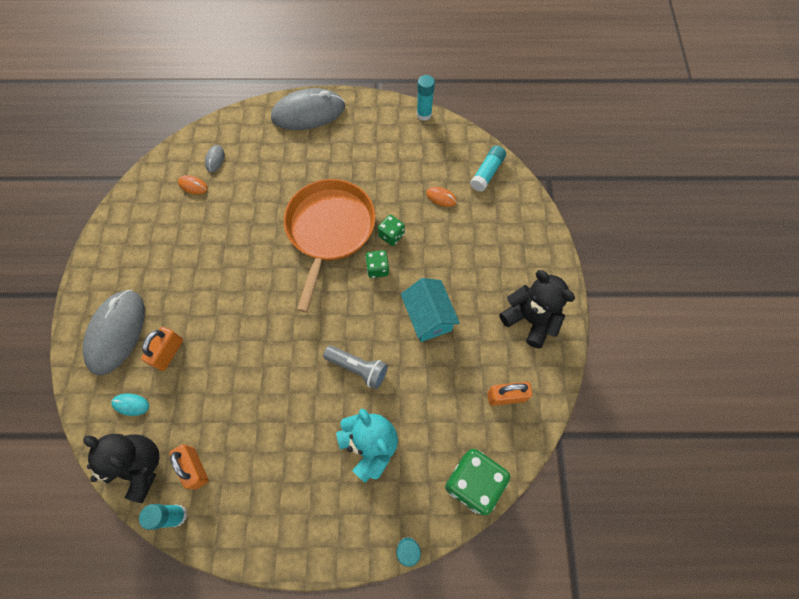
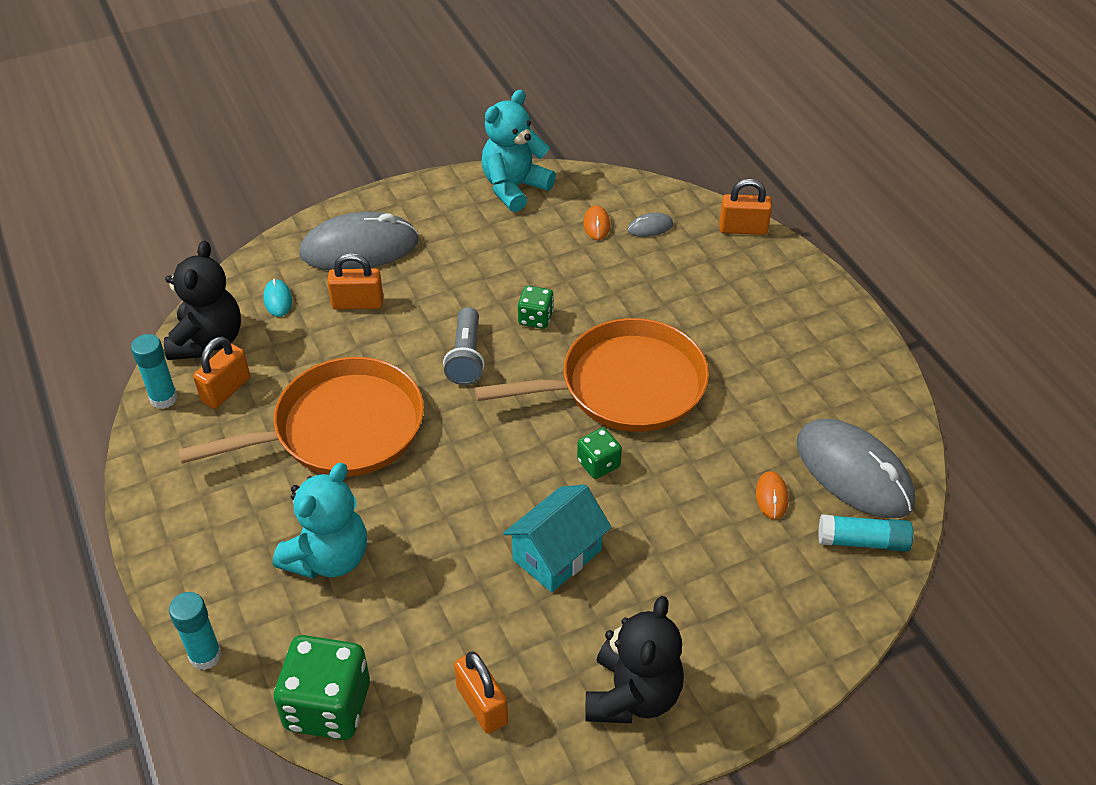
camera: 65 degrees right, 20 degrees down
(127, 216) = (514, 188): none -> turquoise teddy bear
(248, 115) = (743, 229): none -> orange padlock
(272, 403) = (341, 429): none -> orange pan
(308, 112) = (798, 286): grey mouse -> grey mouse (854, 472)
(358, 368) = (433, 501): grey flashlight -> grey flashlight (466, 357)
(391, 235) = (663, 459): green dice -> green dice (535, 318)
(424, 114) = (907, 419): turquoise glue stick -> none

